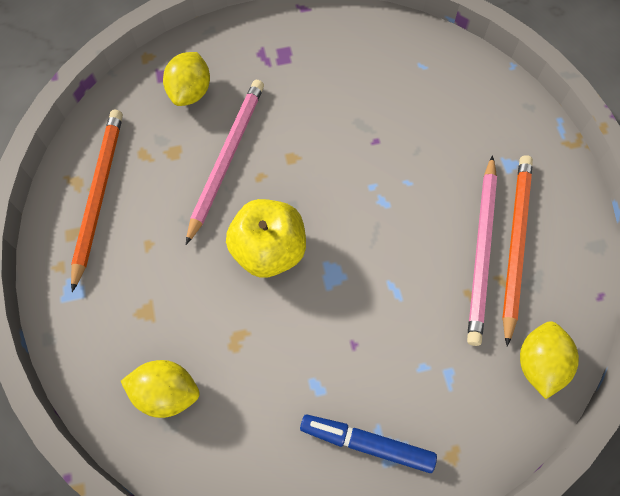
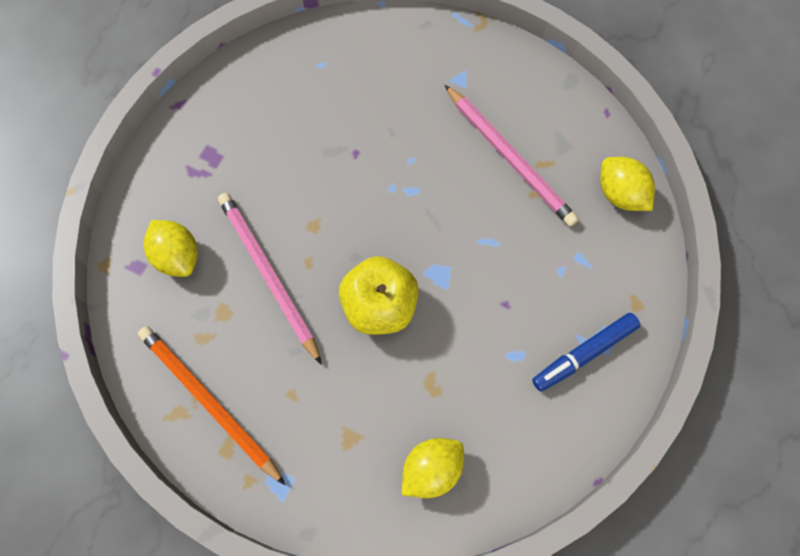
camera: 50 degrees left, 5 degrees up
(515, 244) = (524, 131): orange pencil -> none

